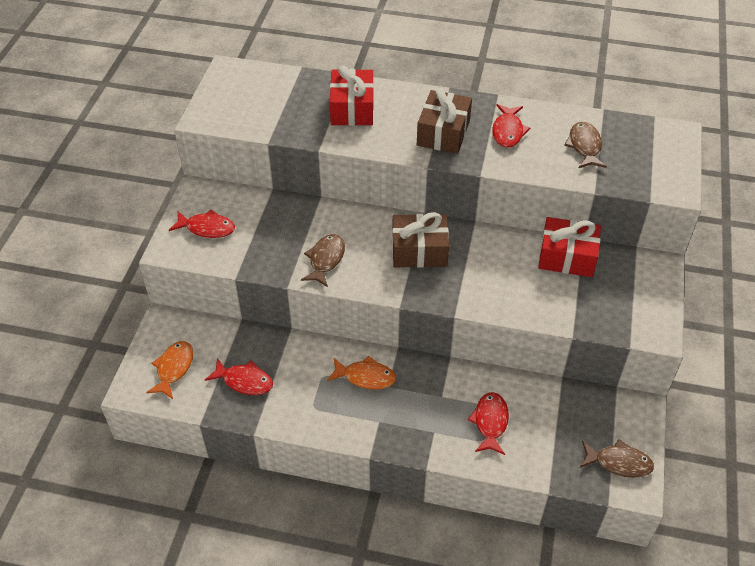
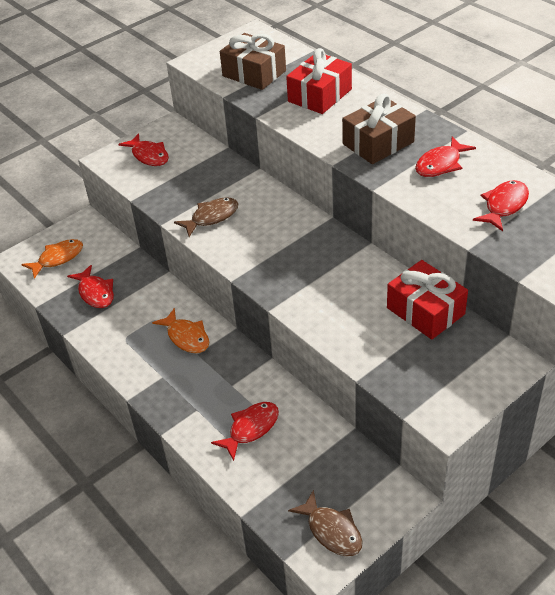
camera: 40 degrees right, 5 degrees down
(419, 251) = (295, 245): brown gift -> brown gift (254, 73)
(584, 146) = (504, 206): brown fish -> red fish

